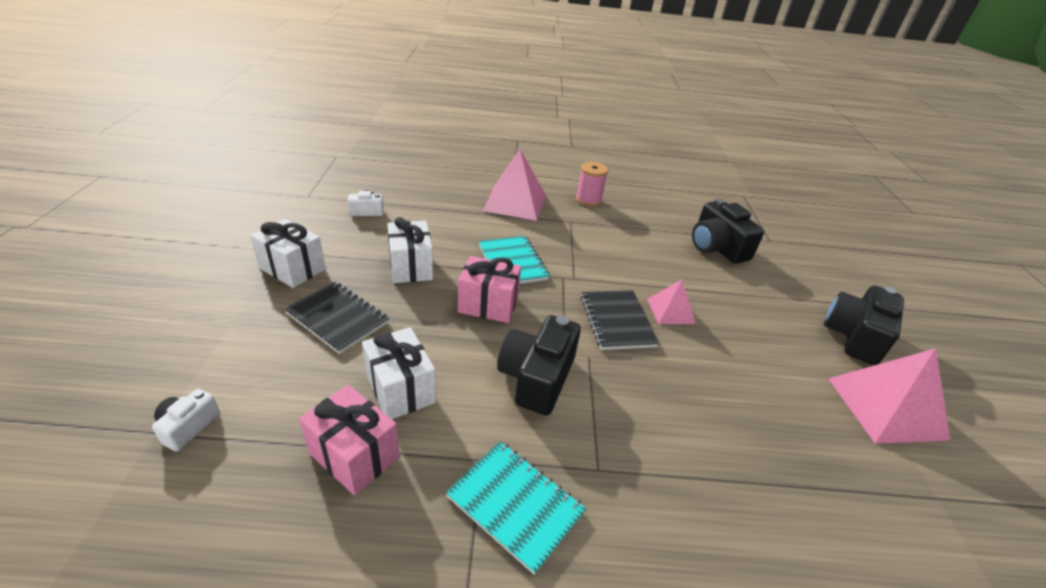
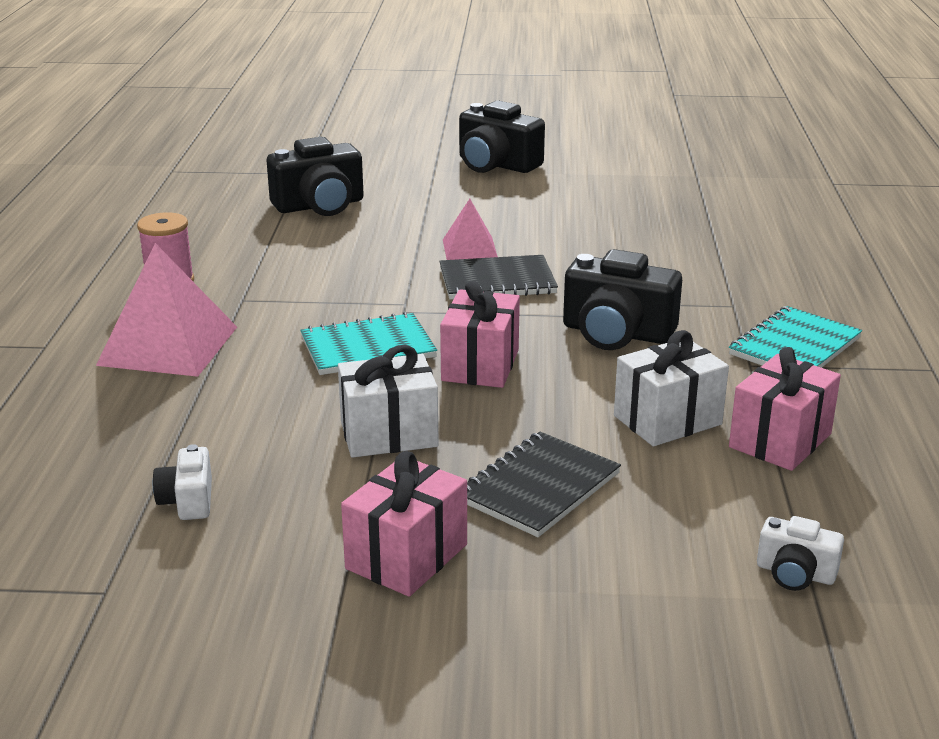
camera: 85 degrees left, 10 degrees down
(293, 269) = (406, 556): white gift -> pink gift
(886, 408) = (599, 172): pink pyramid -> none

